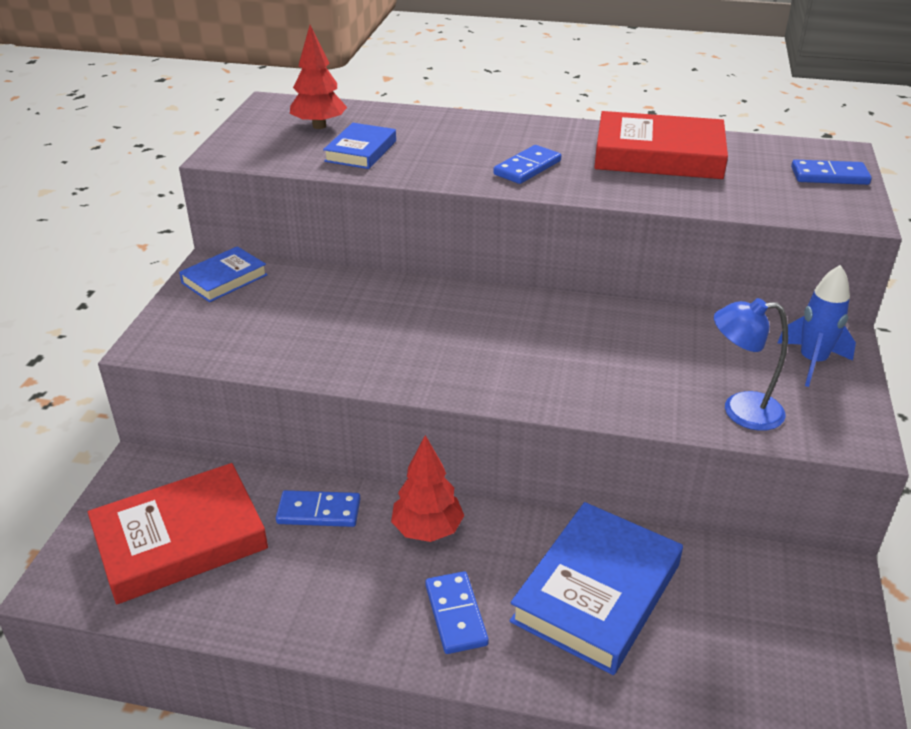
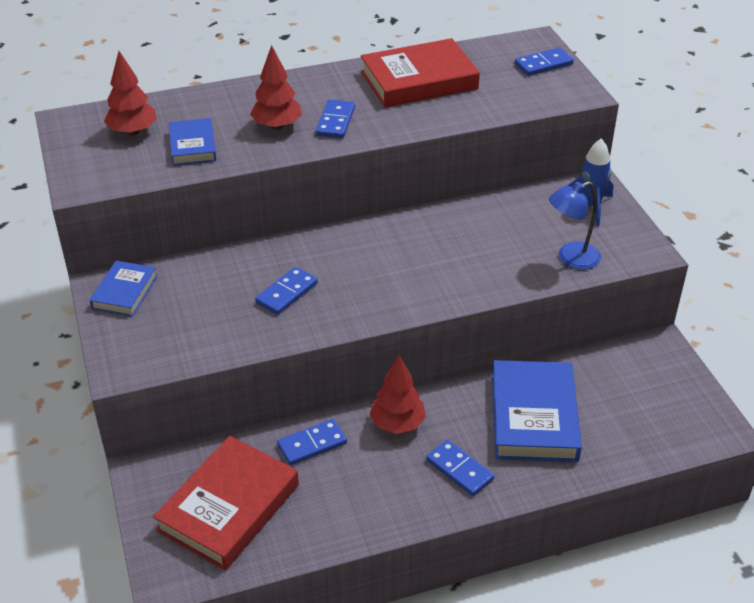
camera: 30 degrees left, 5 degrees up
(374, 332) = (286, 293): none -> blue domino
(462, 156) = (277, 126): none -> red tree

